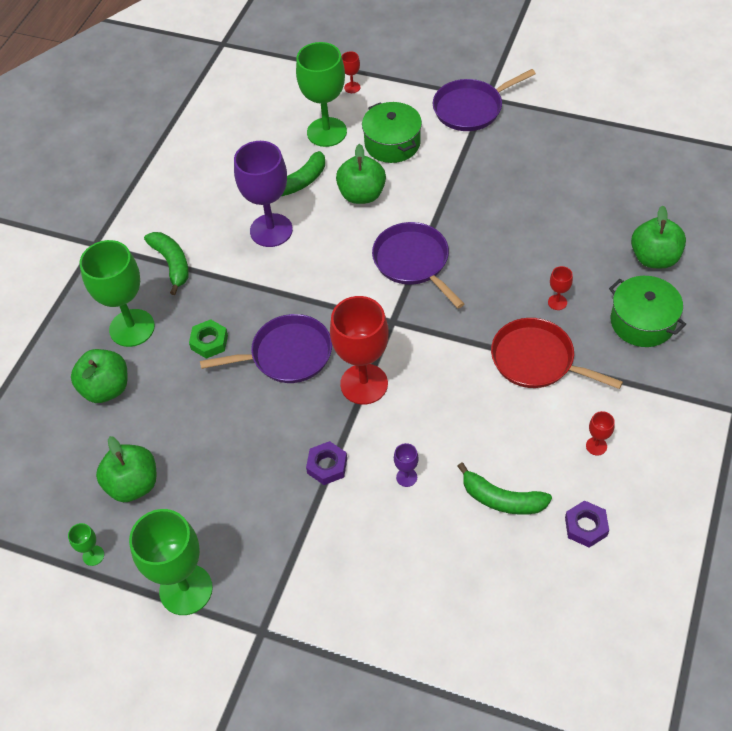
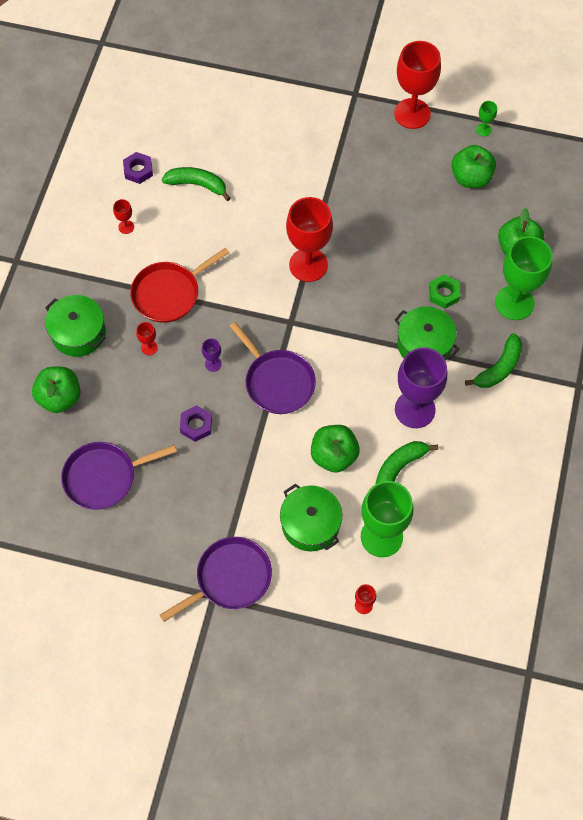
camera: 170 degrees right, 10 degrees up
(172, 264) = (499, 368): green banana -> green banana turned 105 degrees counterclockwise
(186, 589) = (412, 113): green goblet -> red goblet
(245, 290) = (424, 344): none -> green pot
(287, 354) = (375, 286): purple pan -> purple pan (104, 477)
(327, 466) = (328, 200): purple nut -> purple nut (196, 425)
(406, 477) = (268, 195): purple goblet -> purple goblet (213, 364)
(536, 360) = (169, 293): red pan -> red pan turned 120 degrees clockwise

